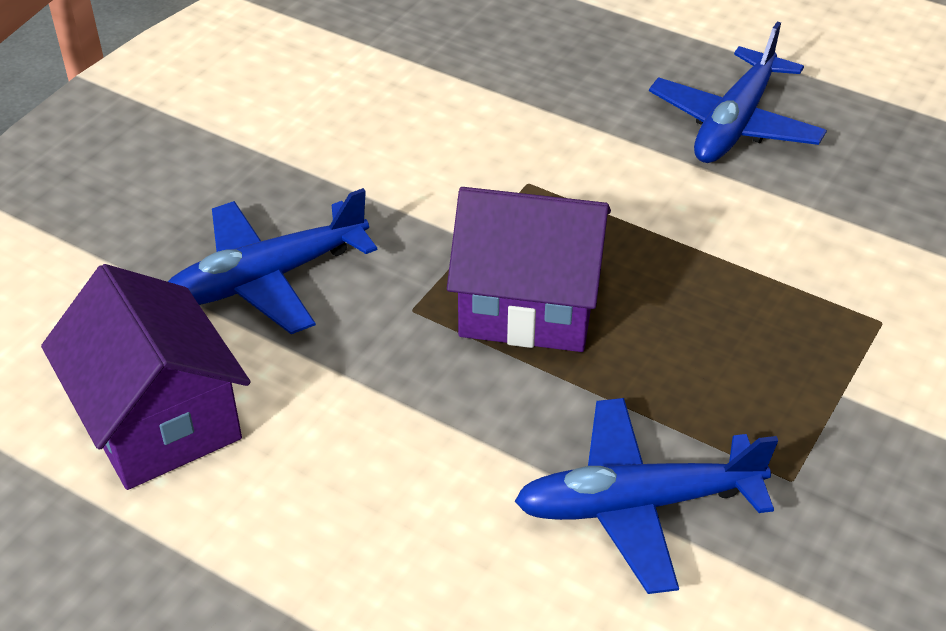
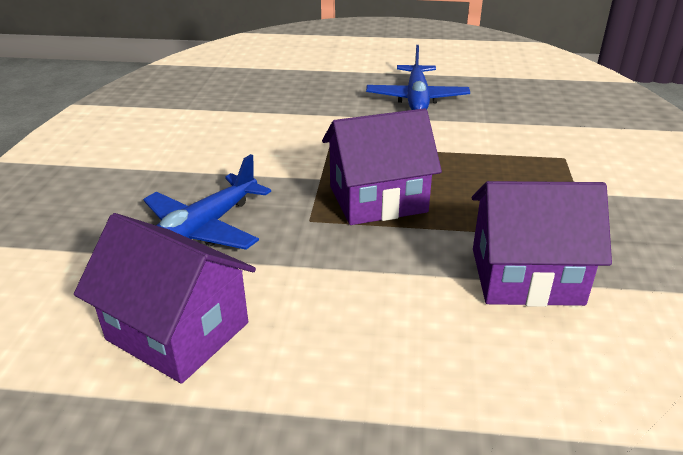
camera: 25 degrees left, 10 degrees down
(637, 504) = (526, 276): blue plane -> purple house

